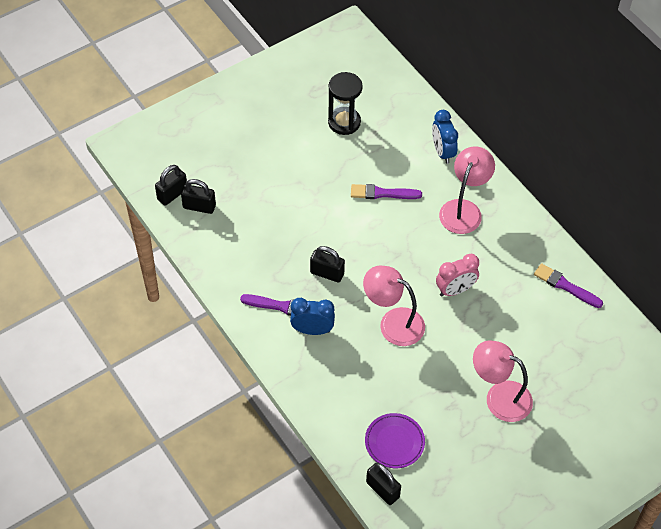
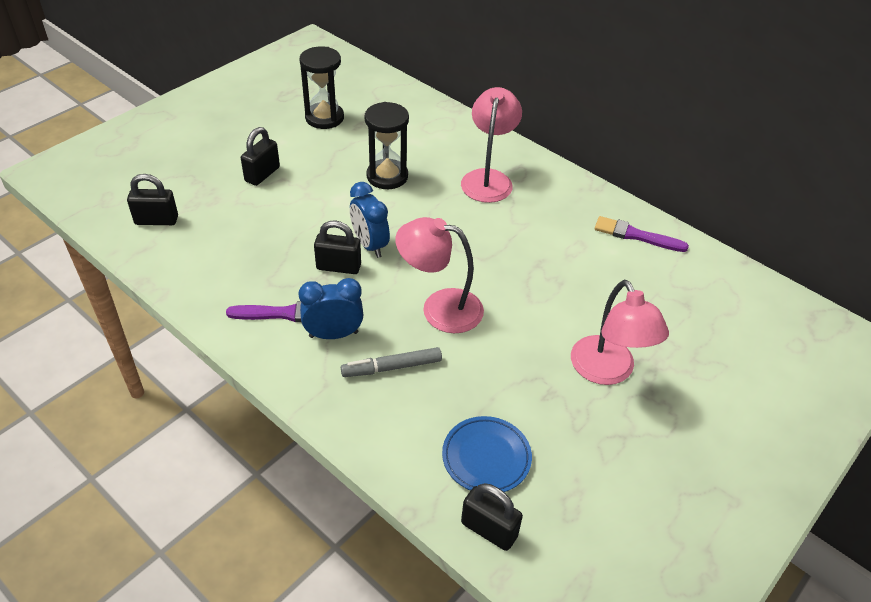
camera: 15 degrees left, 10 degrees down
(172, 194) = (119, 212): black padlock -> black padlock (262, 174)
(347, 364) = (392, 367): none -> grey marker
(382, 193) = (387, 176): purple brush -> black hourglass
(394, 442) = (486, 457): purple plate -> blue plate
(442, 152) = (445, 130): blue clock -> blue clock (369, 245)
(455, 290) = (507, 260): pink clock -> none
(499, 397) = (608, 371): pink lamp -> pink lamp turned 120 degrees counterclockwise

